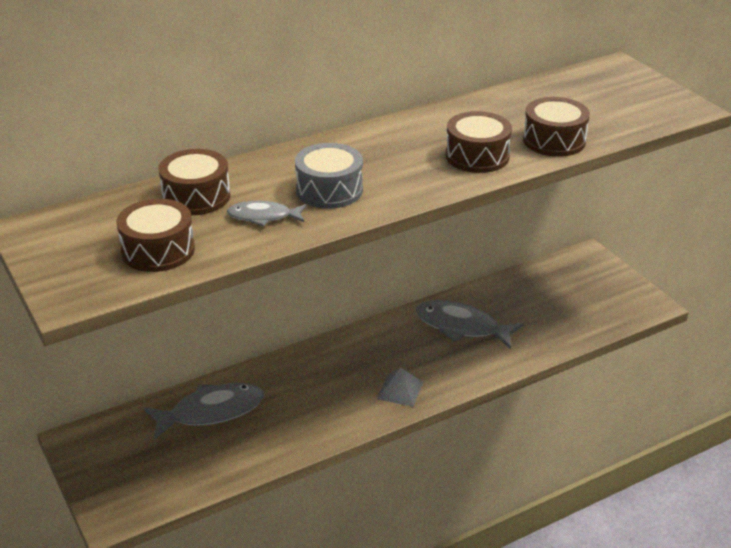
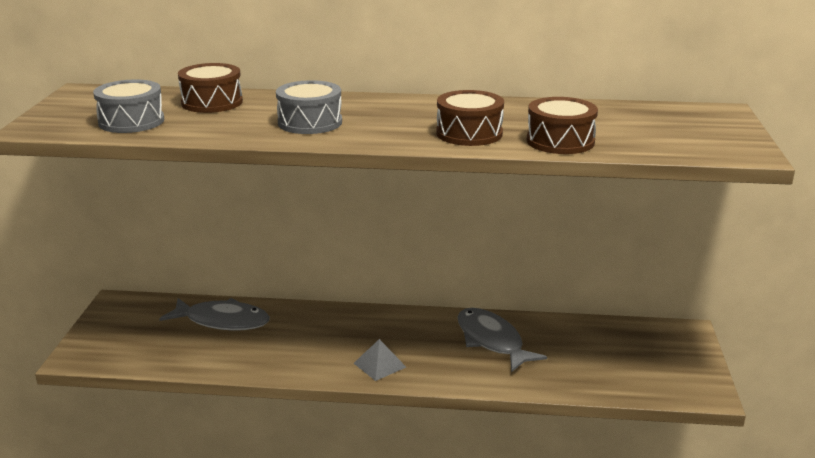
camera: 35 degrees right, 10 degrees down
(158, 250) = (131, 121): brown drum -> grey drum
(263, 217) = (233, 124): grey fish -> none

